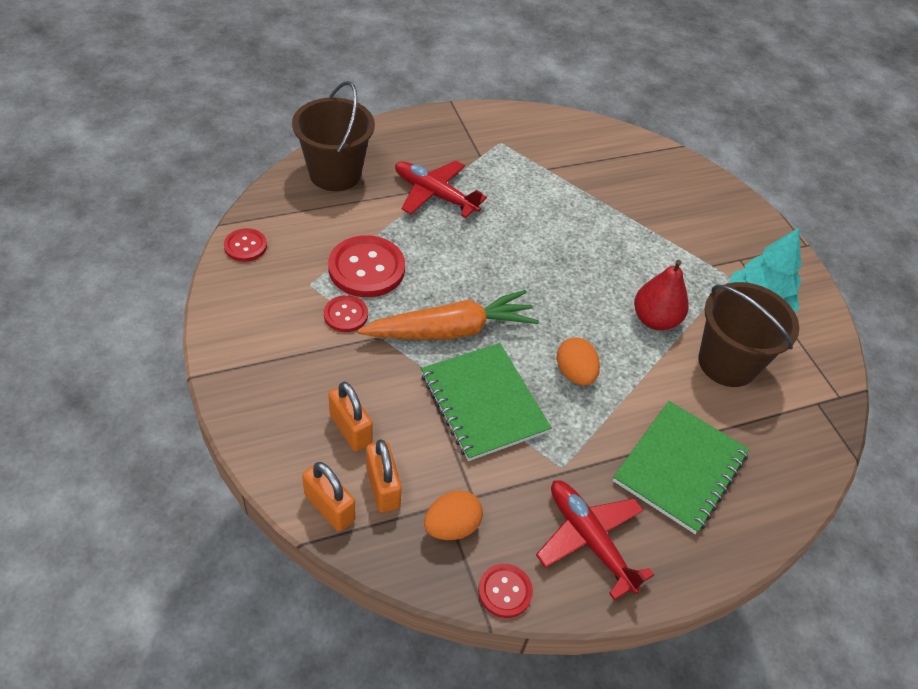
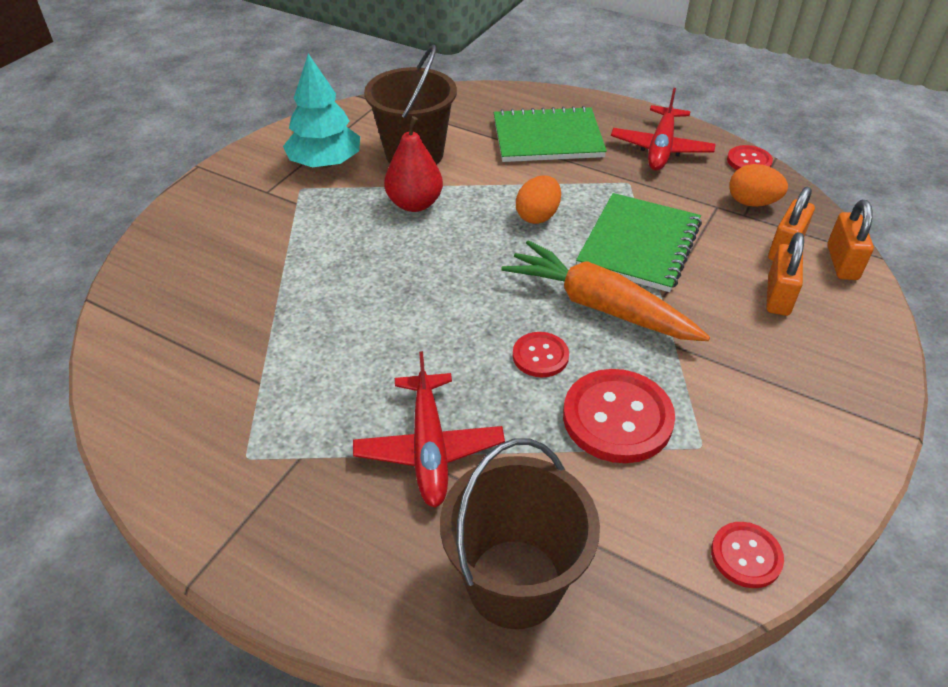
camera: 125 degrees left, 5 degrees down
(346, 315) = (691, 386): red button -> red button (540, 356)

